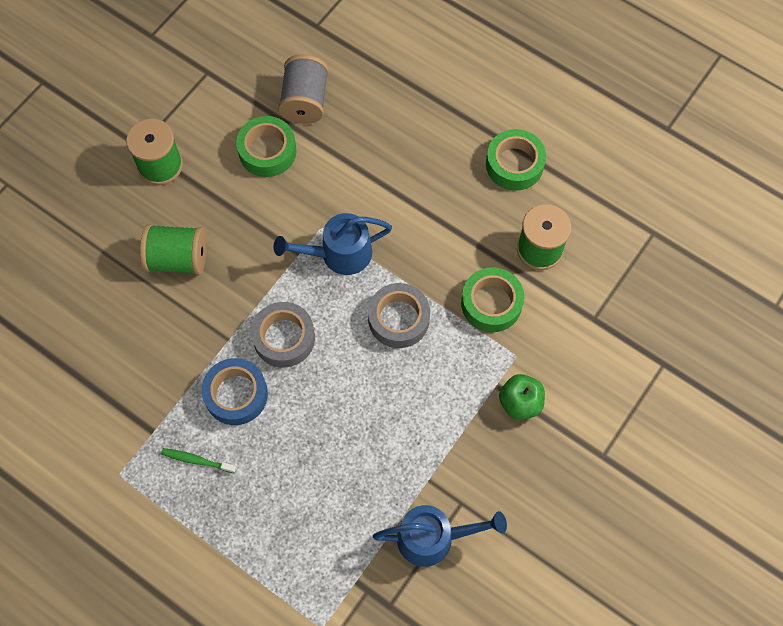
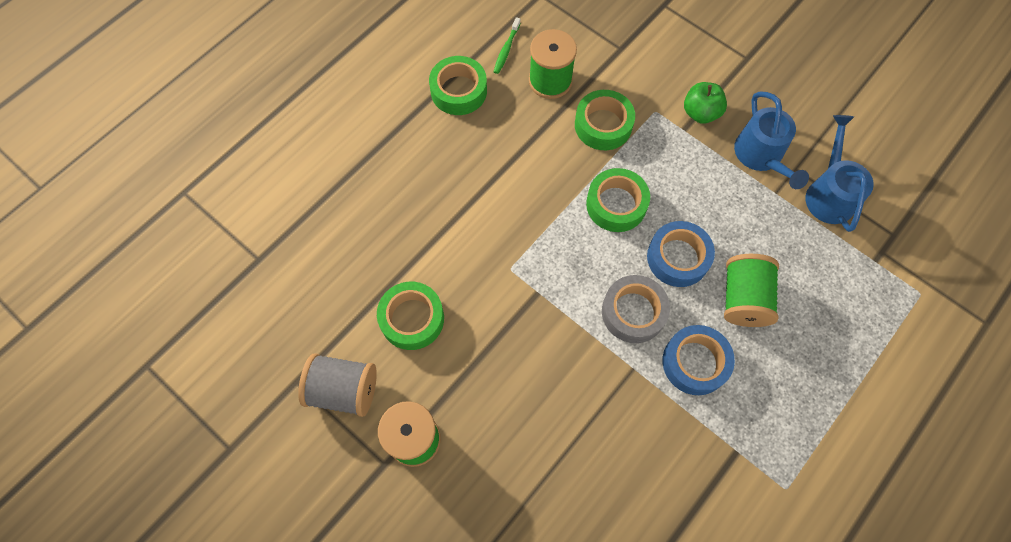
camera: 85 degrees left, 0 degrees up
(178, 259) = (536, 420): green spool -> green spool (743, 298)
(197, 460) = (767, 405): green toothbrush -> green toothbrush (506, 49)
(305, 101) = (355, 276): grey spool -> grey spool (343, 390)
(338, 254) = (542, 254): blue watering can -> blue watering can (761, 157)
(344, 379) = (678, 258): none -> blue tape
(398, 319) = (616, 204): grey tape -> green tape

